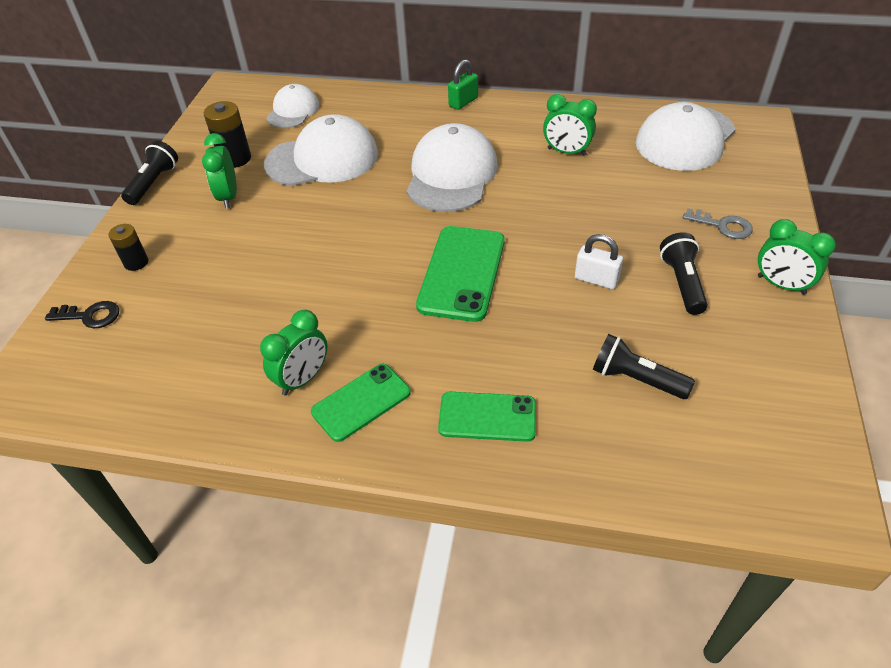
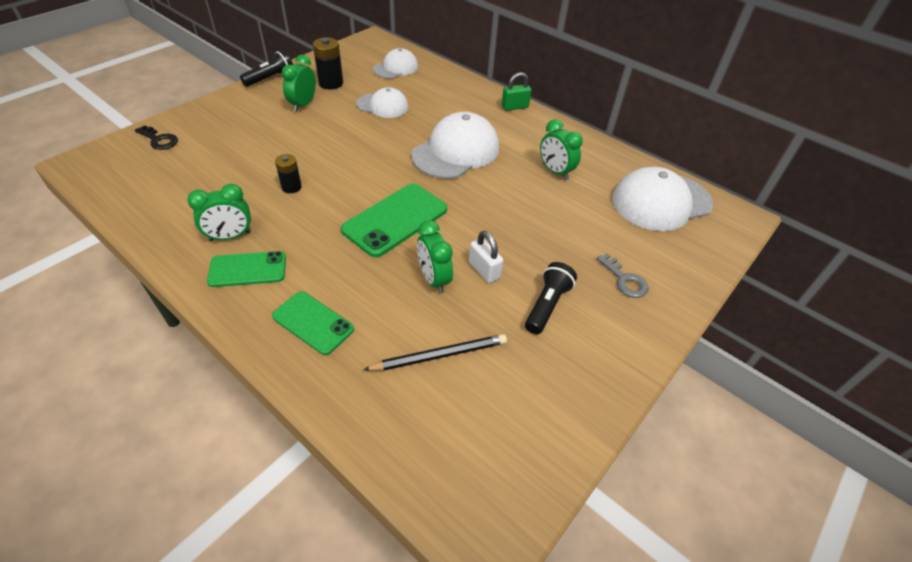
camera: 25 degrees right, 0 degrees up
(136, 262) = (213, 121): black battery -> black battery (291, 187)
(322, 159) = (382, 106): white cap -> white cap, size x0.60
(636, 379) = (440, 355): black flashlight -> black pencil
(781, 285) = (628, 348): green clock -> green clock (433, 279)

